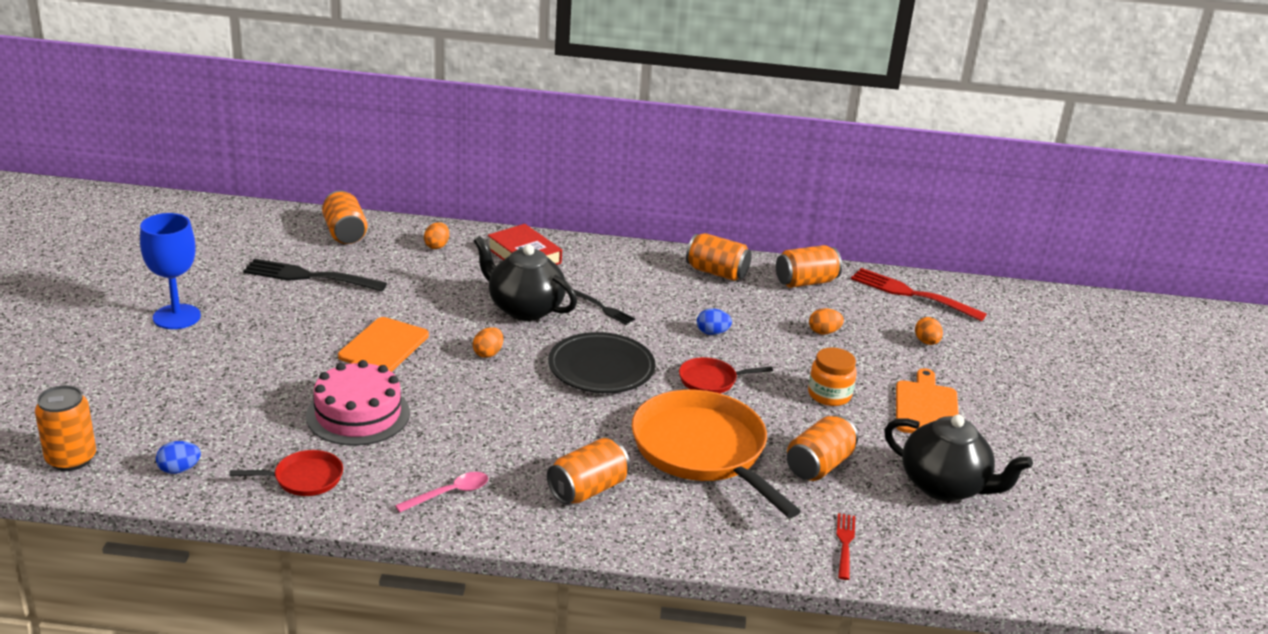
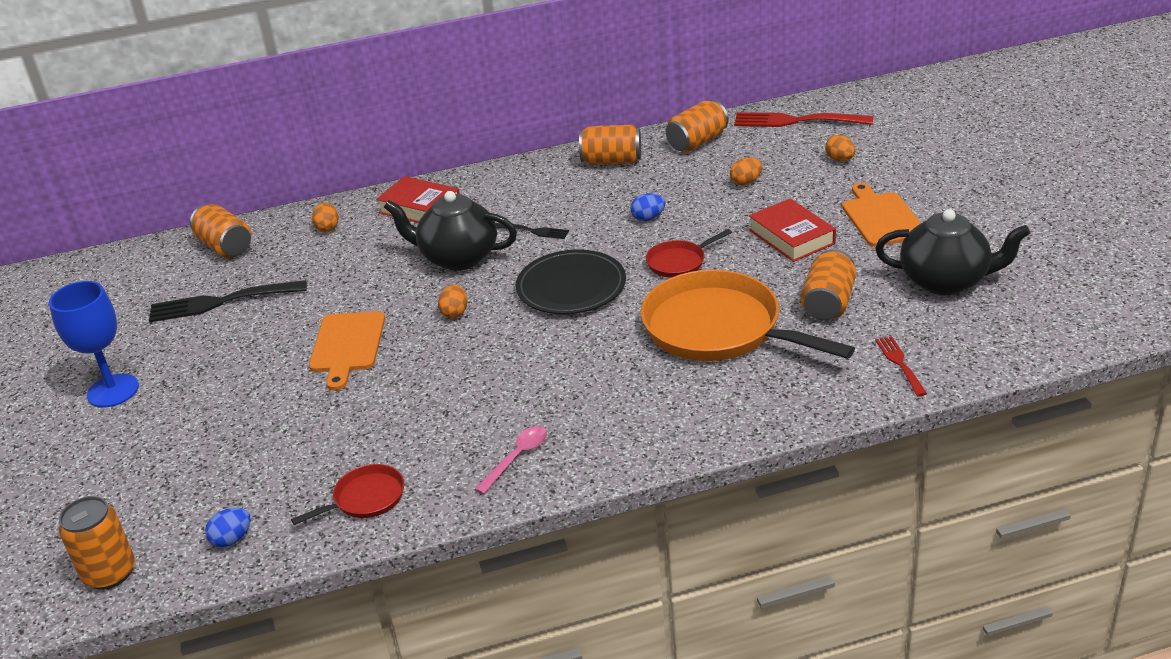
camera: 15 degrees left, 5 degrees up
(358, 414) = (372, 417): pink cake -> none
(587, 489) = (642, 404): orange can -> none
(829, 395) = (791, 237): orange jar -> red book

